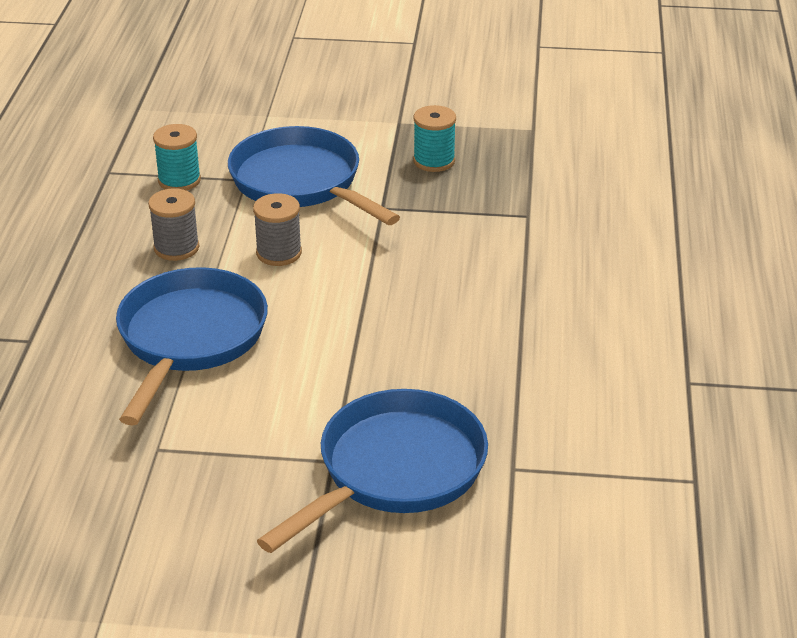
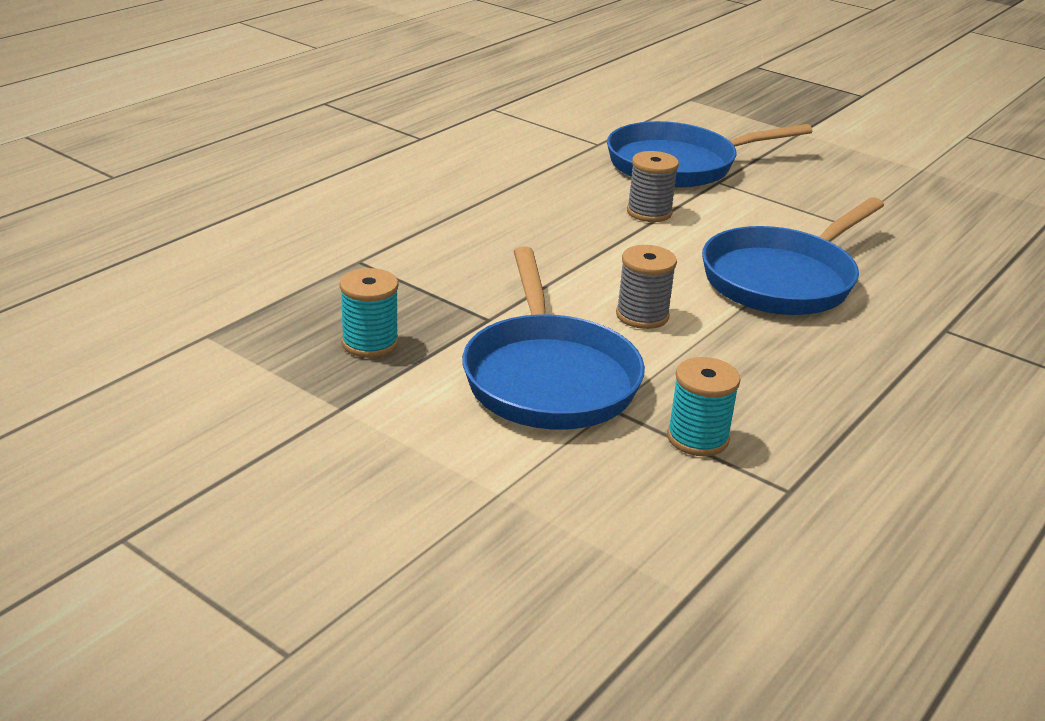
camera: 150 degrees left, 5 degrees down
(176, 248) = (750, 359): grey spool -> grey spool (649, 212)

